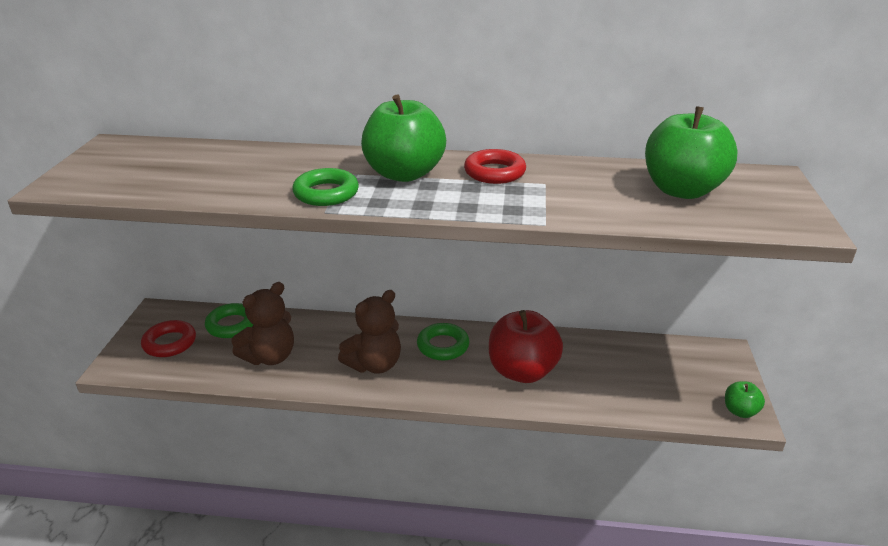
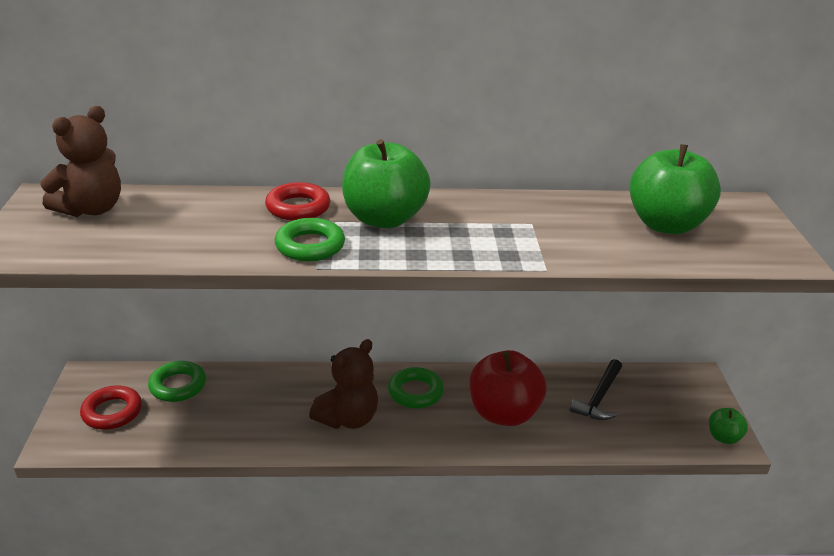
camera: 10 degrees left, 0 degrees up
(270, 357) = (231, 419): brown teddy bear -> brown teddy bear (91, 209)
(494, 172) = (477, 213): red ring -> red ring (298, 207)
(619, 364) = (599, 398): none -> black hammer

